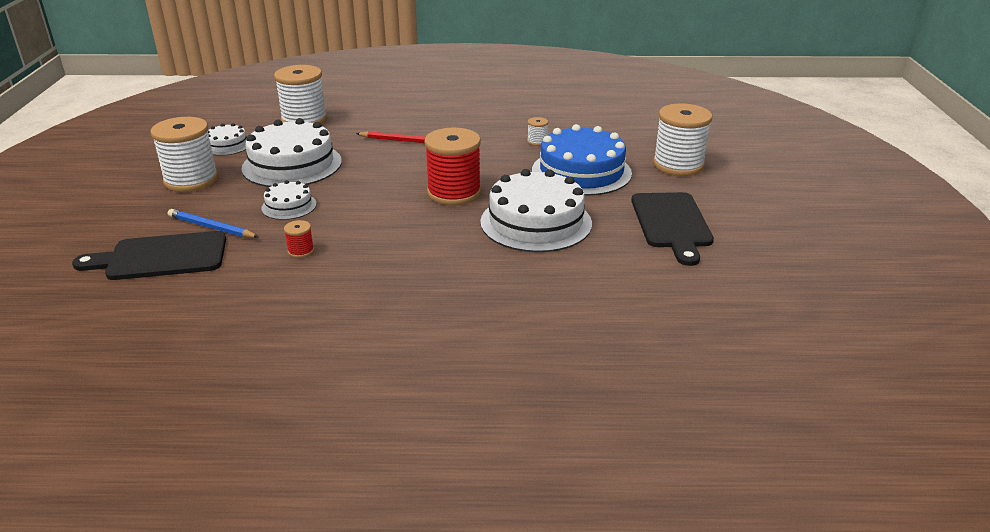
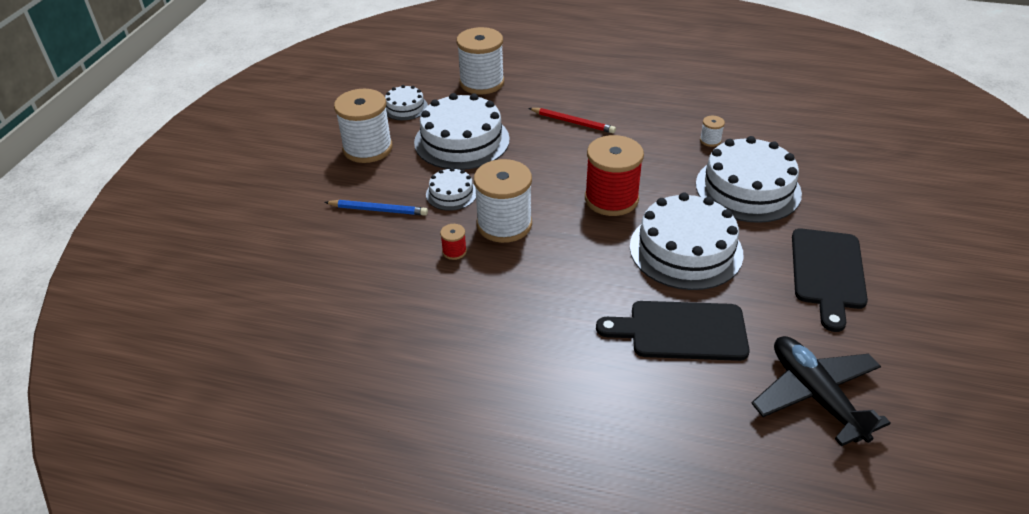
camera: 15 degrees right, 10 degrees up
(161, 257) = (331, 239): black cutting board -> black cutting board (681, 331)
(211, 227) = (378, 210): blue pencil -> blue pencil turned 150 degrees clockwise
(581, 172) = (748, 188): blue cake -> white cake
(678, 165) = (855, 193): white spool -> white spool (504, 224)
(689, 316) = (815, 396): none -> black plane

